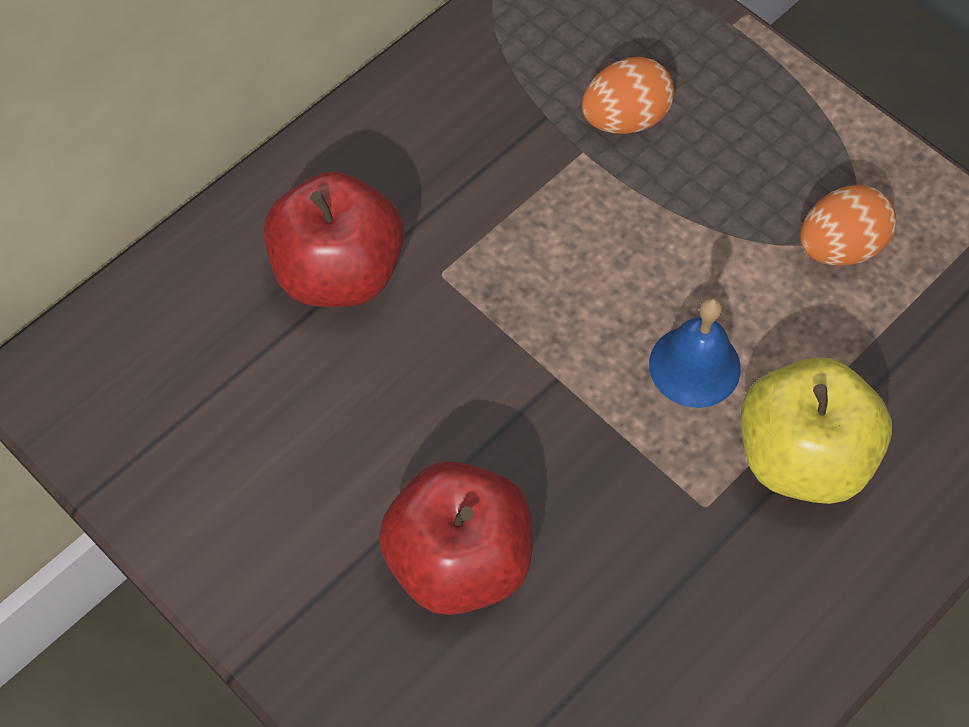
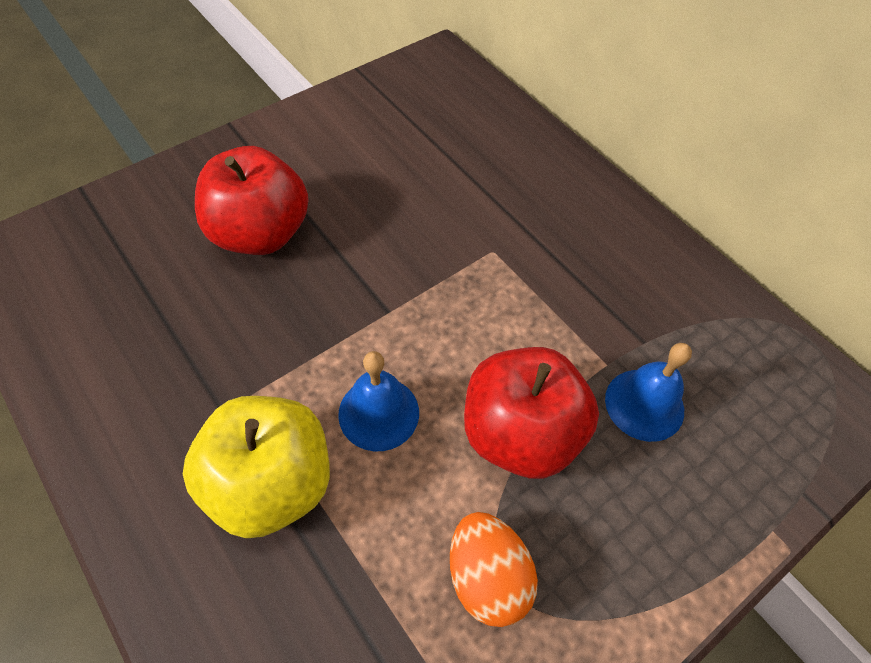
camera: 95 degrees right, 5 degrees down
(339, 272) = (500, 193): red apple -> red apple (520, 433)
(625, 119) = (644, 404): orange egg -> blue bell

